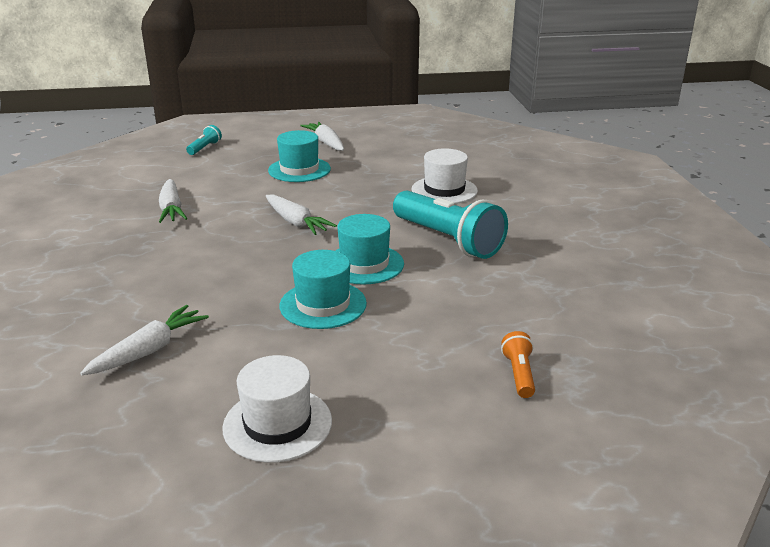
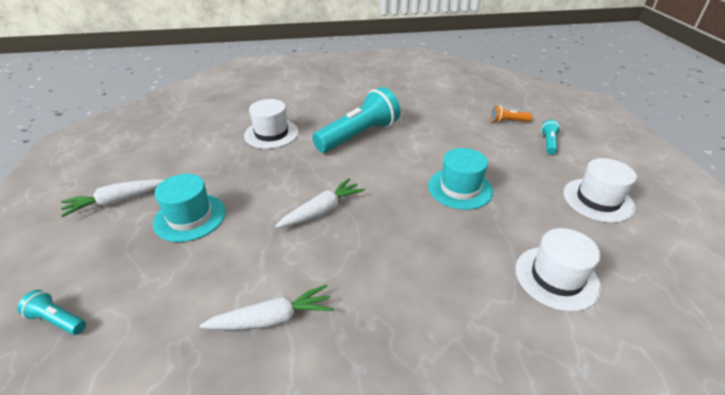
camera: 90 degrees left, 10 degrees up
(149, 350) = (556, 277): white carrot -> white hat
(364, 264) = (397, 171): turquoise hat -> none
(446, 408) = (548, 143): none -> turquoise flashlight

